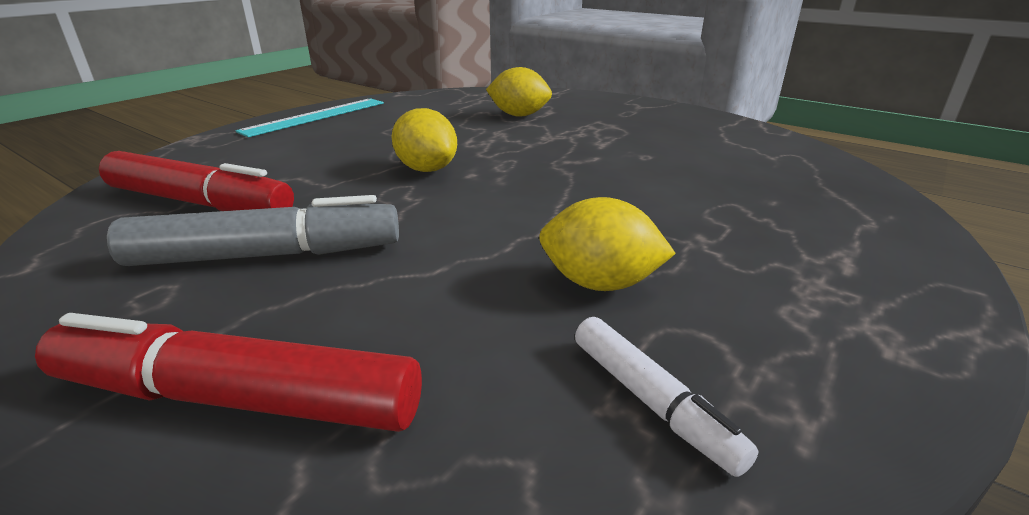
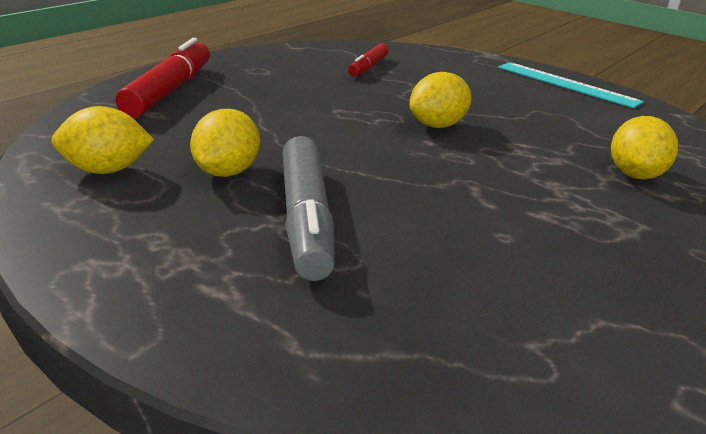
camera: 90 degrees right, 0 degrees up
(200, 203) = (368, 67): red marker -> red marker, size x0.56
(267, 255) = (294, 87): grey marker -> grey marker (306, 219)
(652, 402) = (106, 170): white marker -> yellow lemon

